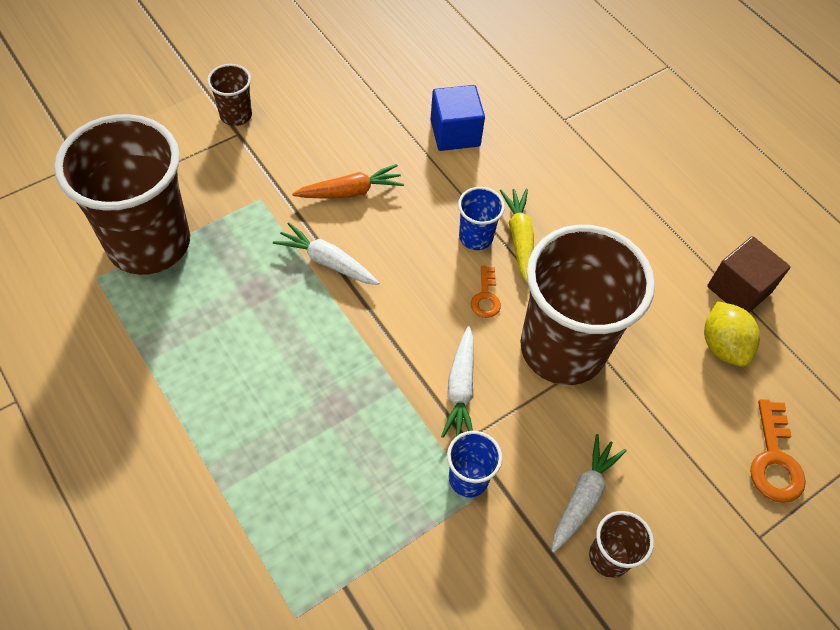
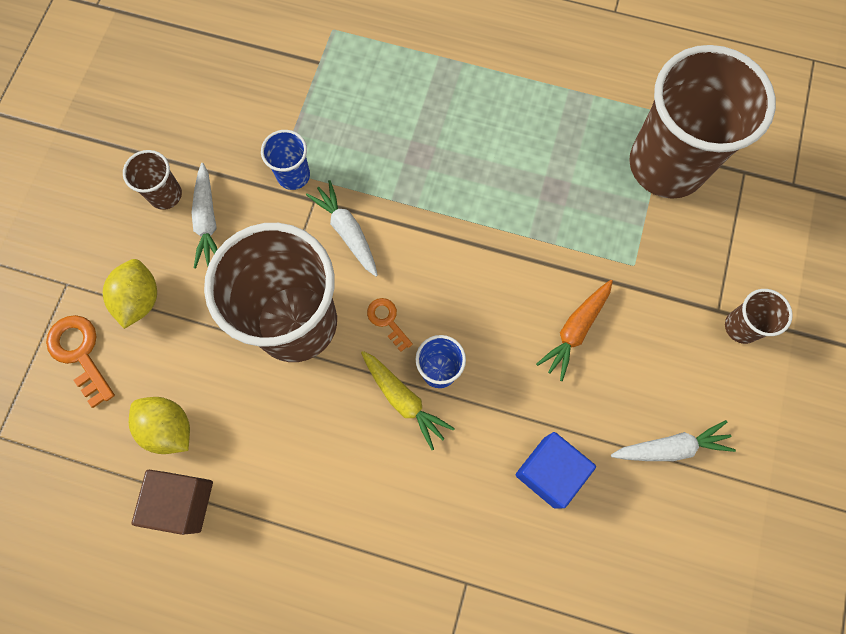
camera: 145 degrees right, 15 degrees up
(327, 262) = (530, 253): white carrot -> white carrot (670, 447)
(693, 469) = (140, 299): none -> yellow lemon

